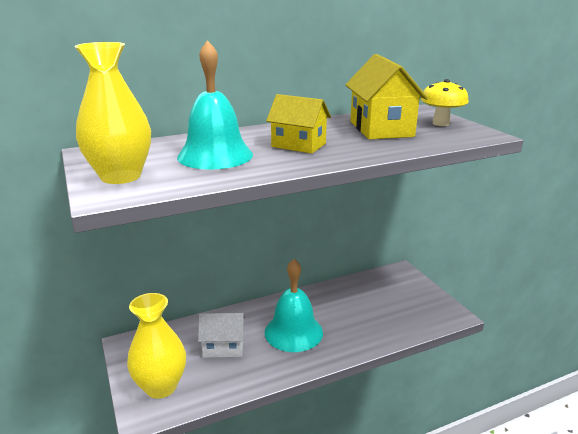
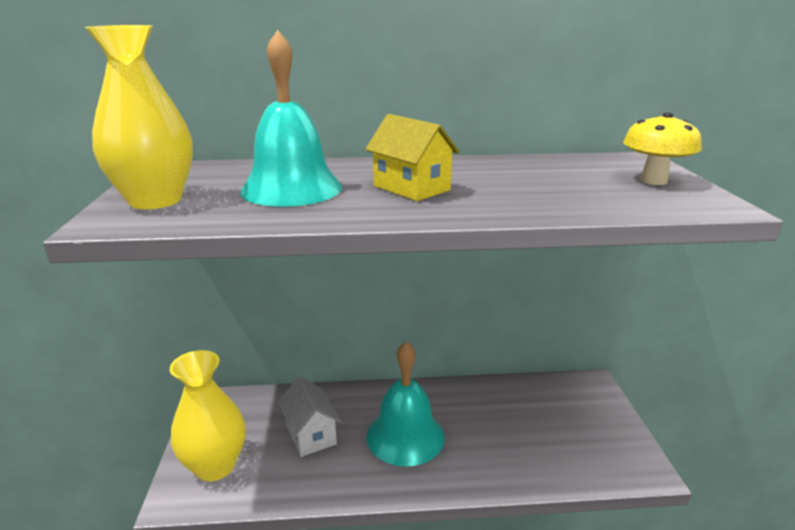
camera: 20 degrees right, 0 degrees up
(223, 347) = (311, 434): white house -> white house turned 45 degrees clockwise
(381, 129) = (551, 179): yellow house -> none

